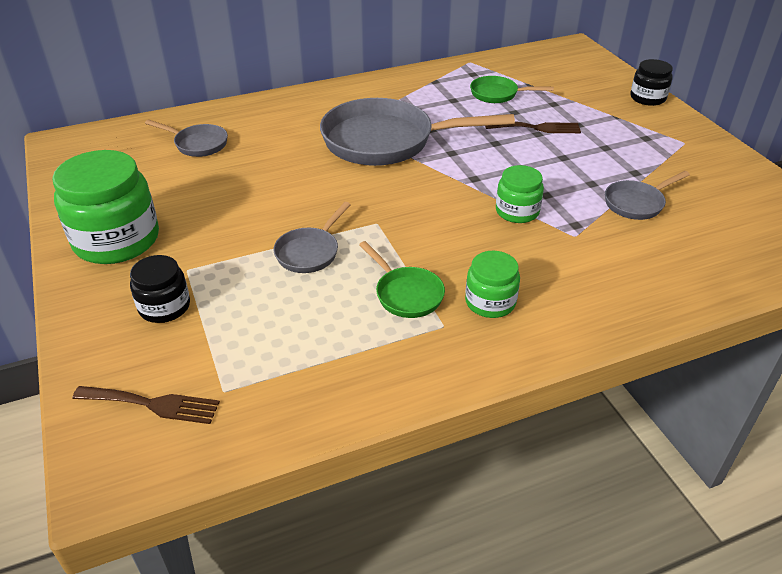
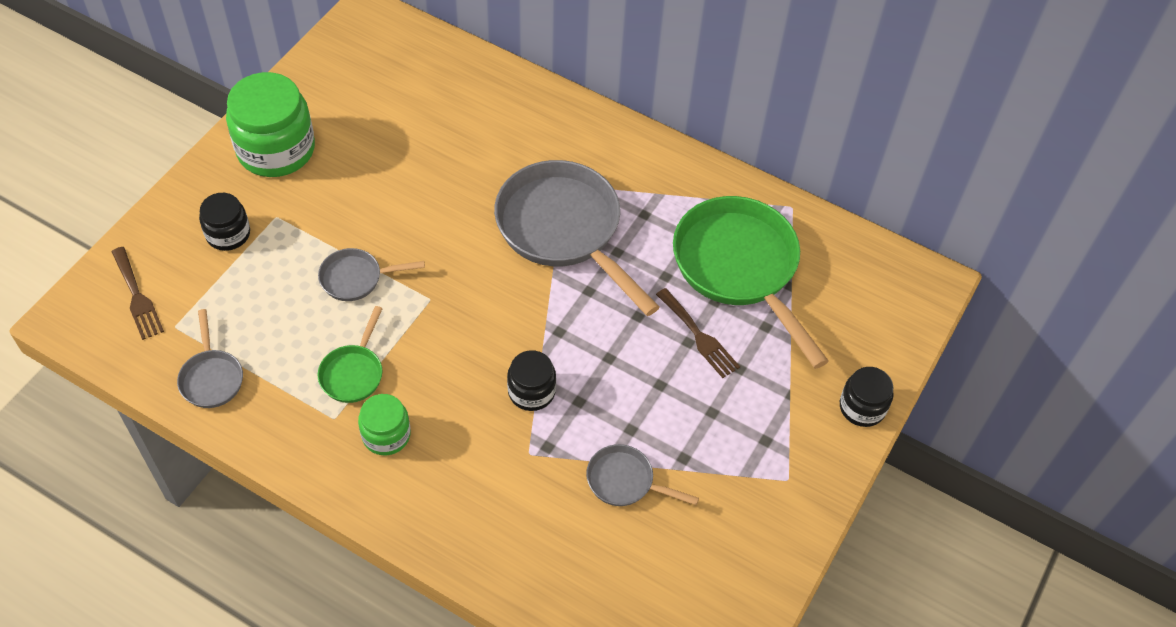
camera: 50 degrees right, 15 degrees up
(198, 144) = (440, 101): grey pan -> grey pan (211, 377)
(498, 94) = (740, 268): green pan -> green pan, size x2.11
(517, 211) = (531, 391): green jar -> black jar

